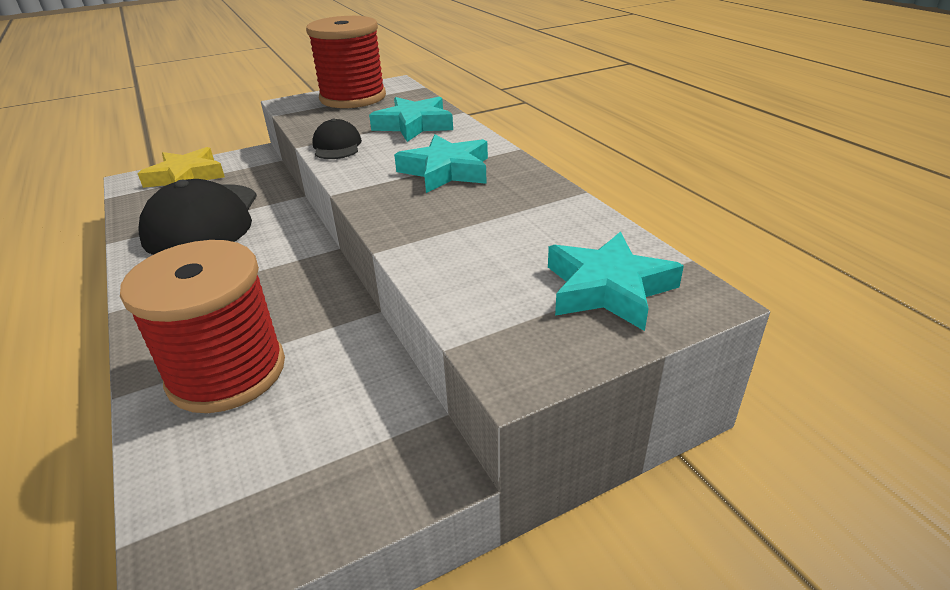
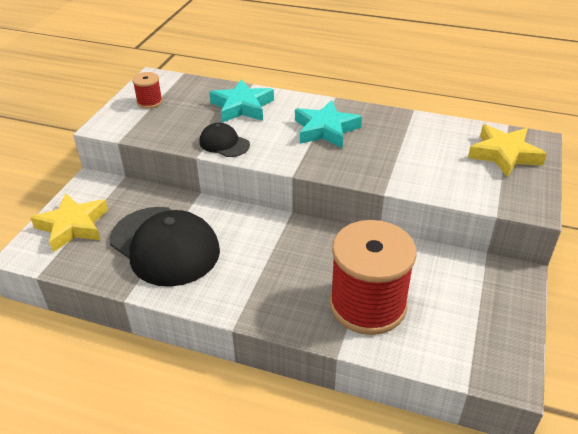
camera: 45 degrees left, 5 degrees up
(353, 97) = (149, 102): red spool -> red spool, size x0.44
(608, 288) = (504, 155): turquoise star -> yellow star

